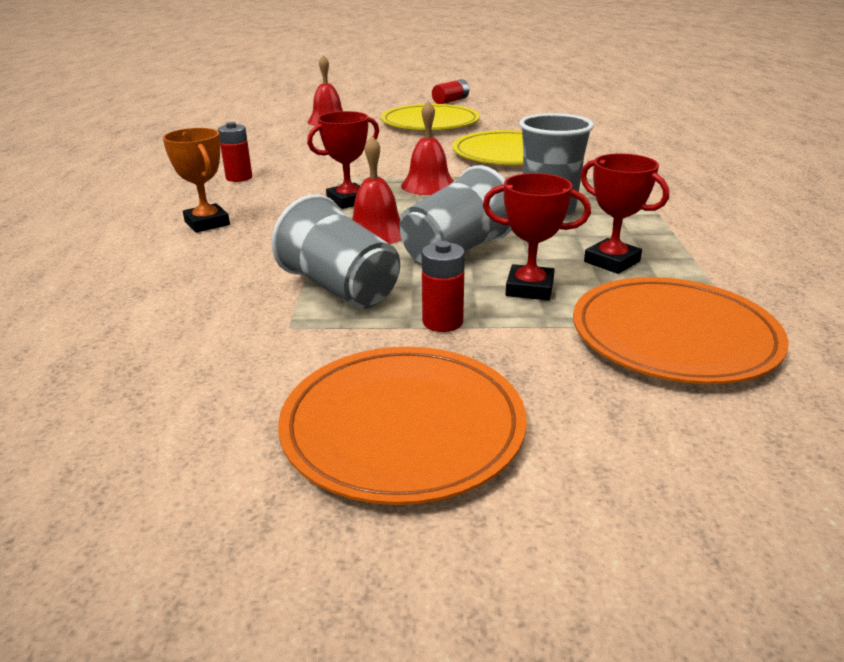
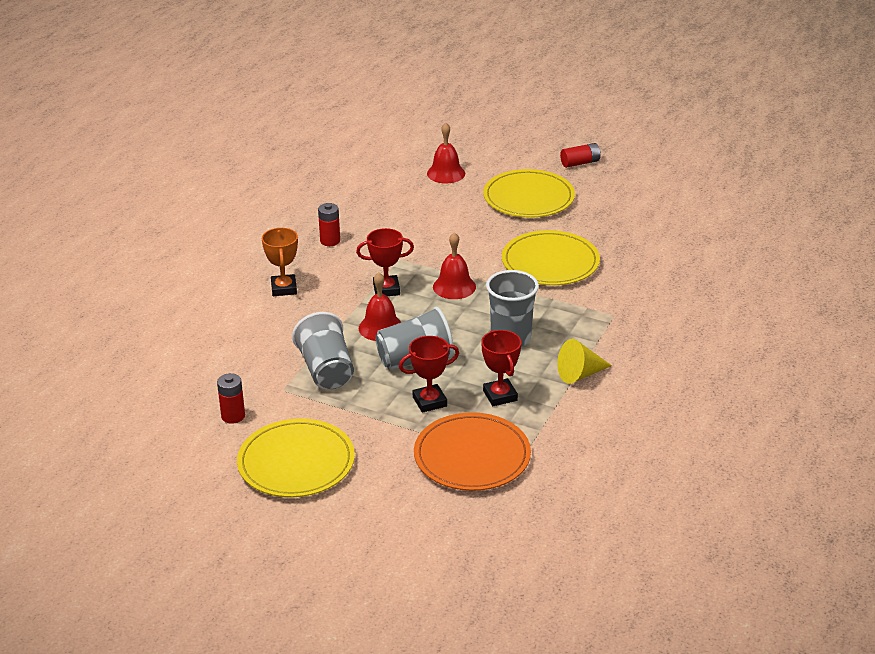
camera: 25 degrees right, 5 degrees up
(403, 427) = (296, 462): orange plate -> yellow plate
(442, 322) = (361, 410): red battery -> red battery (233, 416)
(529, 288) = (429, 401): red trophy -> red trophy turned 60 degrees counterclockwise
(671, 223) = (580, 374): none -> yellow cone

